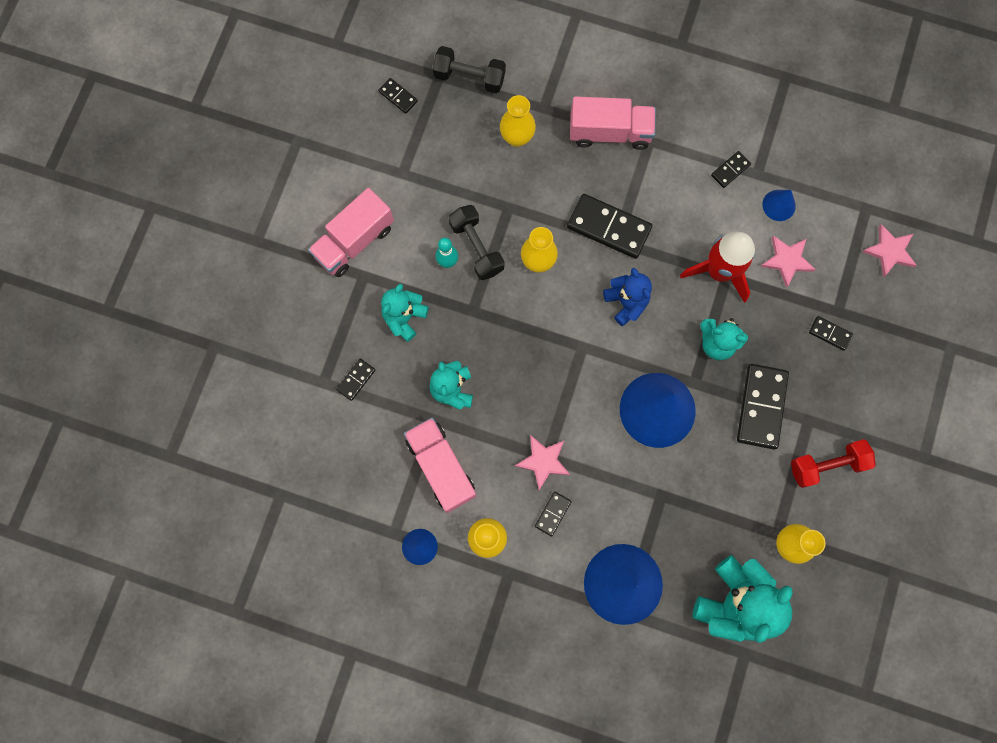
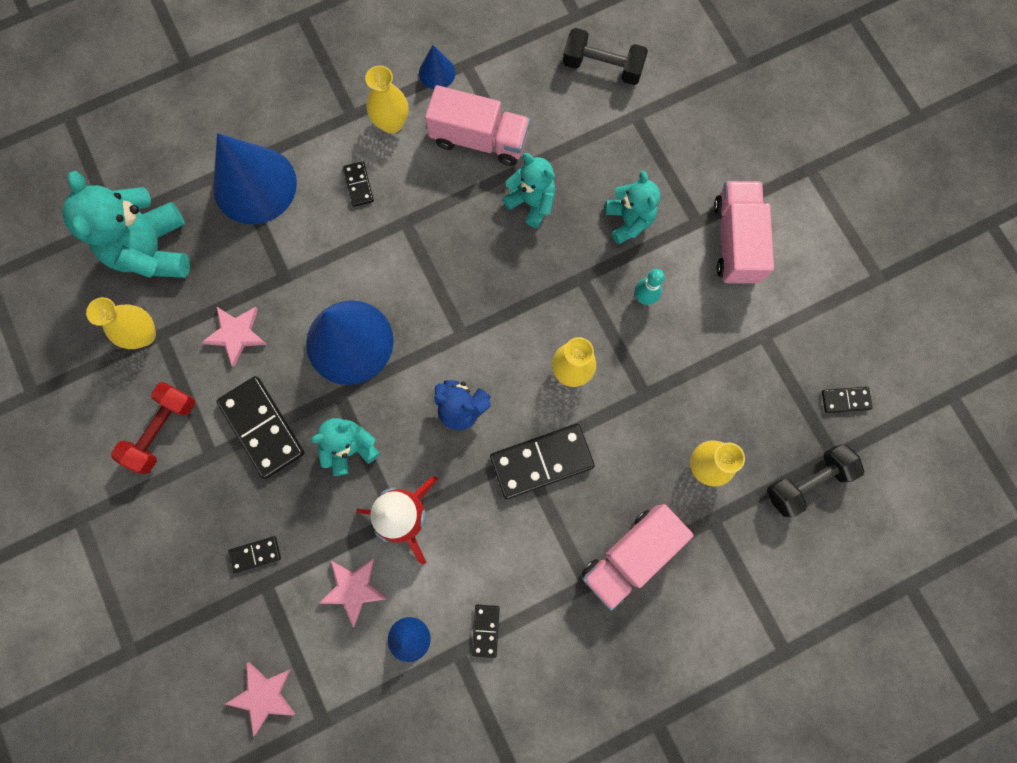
camera: 135 degrees right, 0 degrees up
(356, 380) = (613, 140): black domino -> none
(477, 247) = (633, 333): black dumbbell -> black dumbbell (602, 67)
(543, 461) = (404, 216): pink star -> pink star (236, 334)

